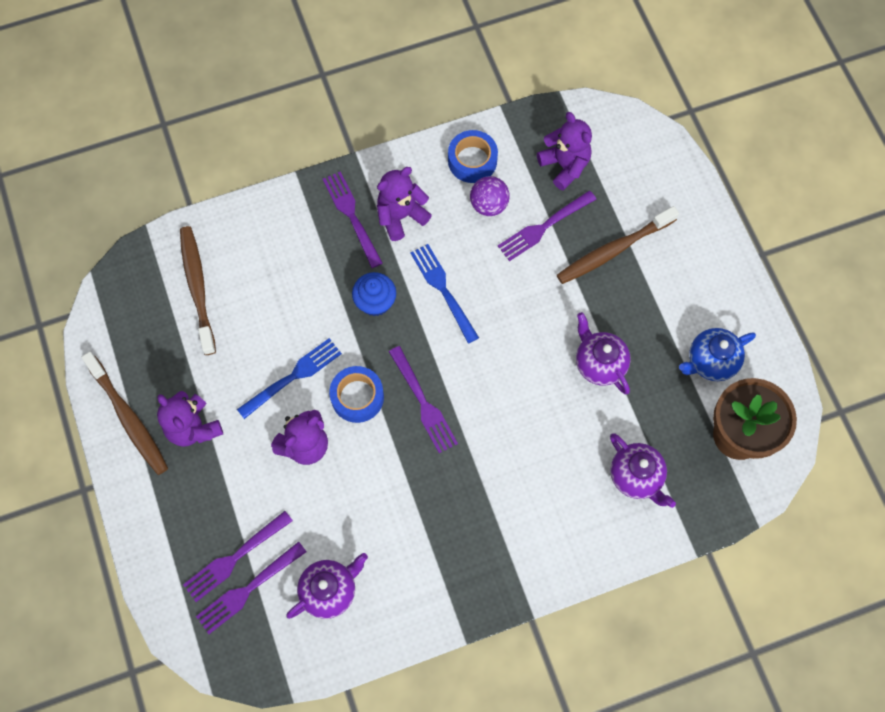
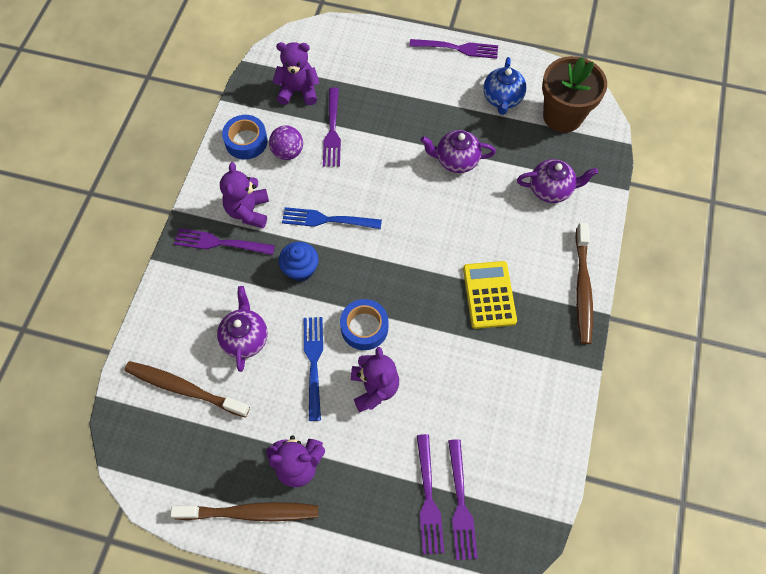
camera: 55 degrees left, 5 degrees down
(329, 590) = (501, 442): purple teapot -> purple teapot (245, 338)
(423, 403) = (402, 286): purple fork -> purple fork (457, 48)
(471, 488) = (489, 295): none -> yellow calculator
(613, 250) = (382, 102): brown toothbrush -> brown toothbrush (582, 288)

